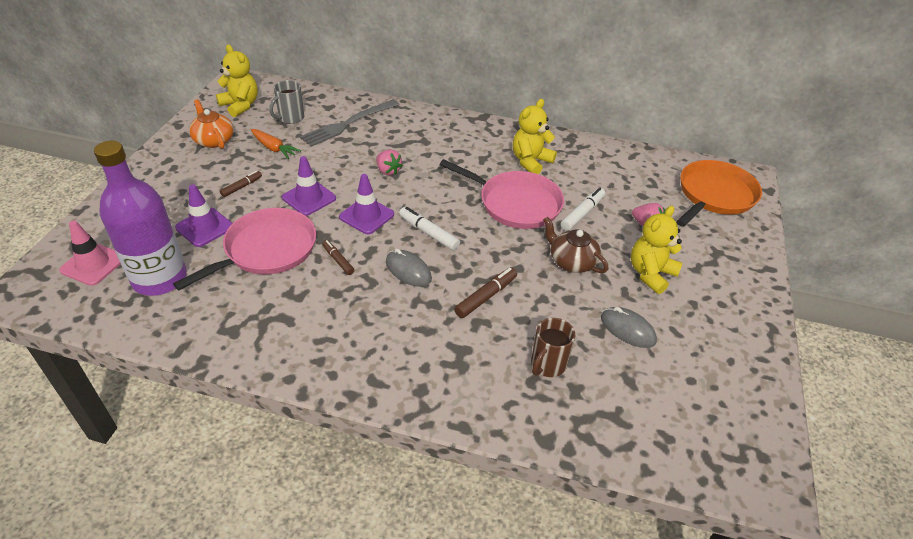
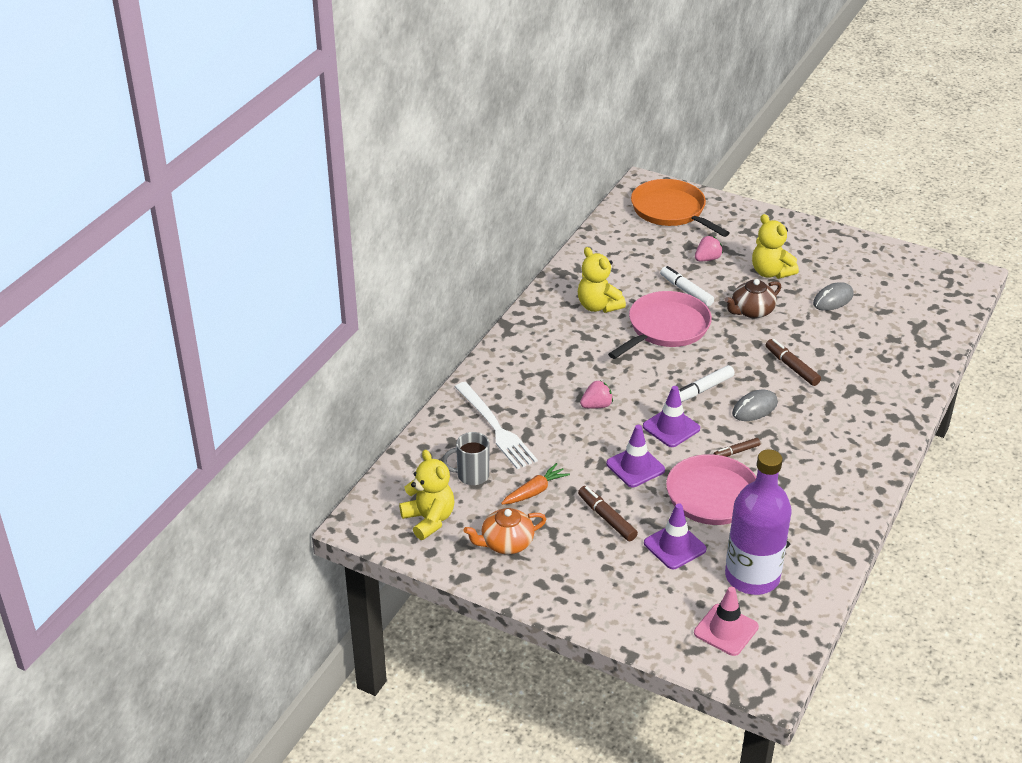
camera: 75 degrees left, 5 degrees down
(240, 105) = (429, 520): yellow teddy bear -> yellow teddy bear turned 90 degrees clockwise
(242, 187) = (607, 518): brown marker -> brown marker, size x1.52
(290, 118) = (471, 475): grey mug -> grey mug turned 120 degrees clockwise
(348, 124) = (495, 428): grey fork -> white fork
(547, 365) = (868, 347): brown mug -> none

